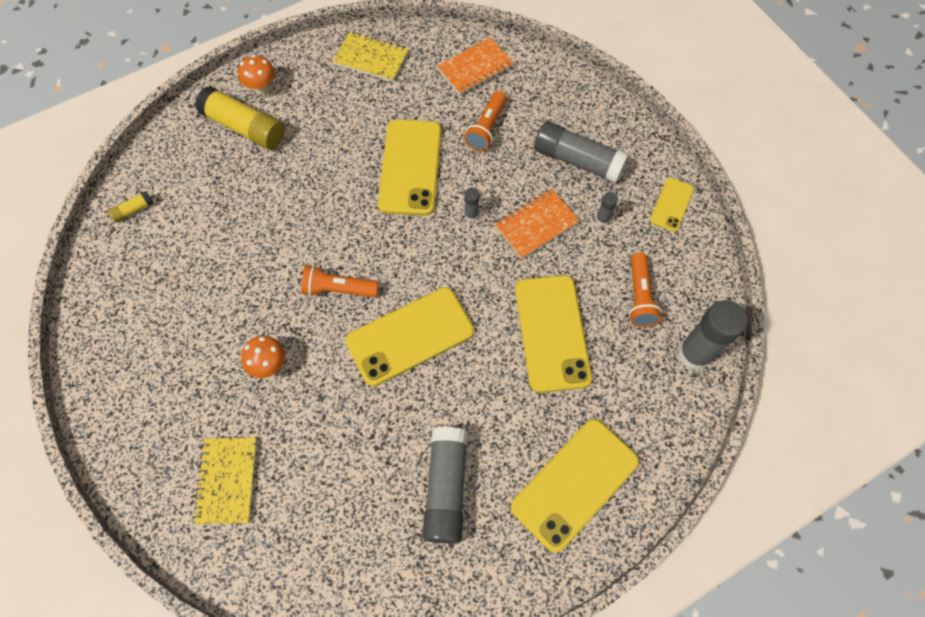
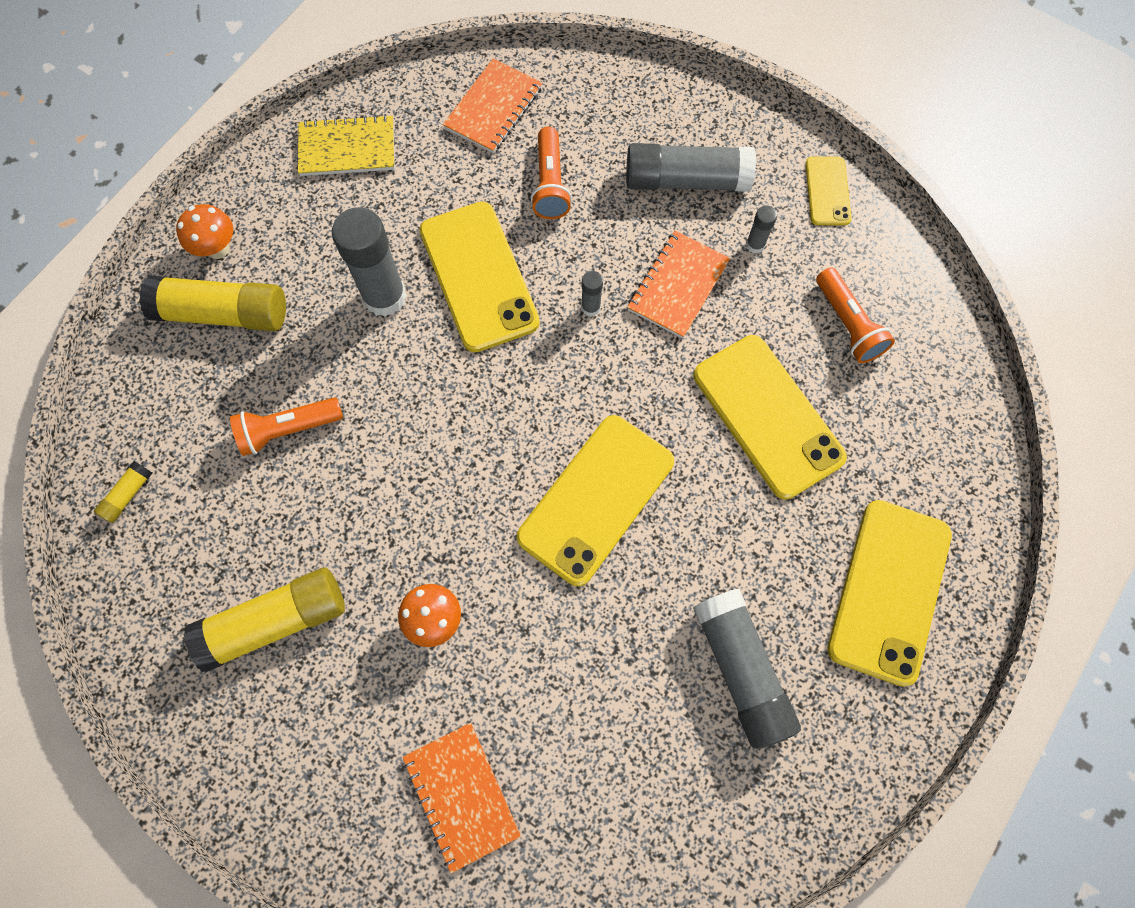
camera: 25 degrees left, 5 degrees up
(175, 322) = (275, 622): none -> yellow glue stick
(227, 480) = (462, 795): yellow notebook -> orange notebook
(338, 289) = (471, 479): orange flashlight -> orange flashlight (288, 430)
(694, 354) = (946, 367): grey glue stick -> grey glue stick (384, 297)

